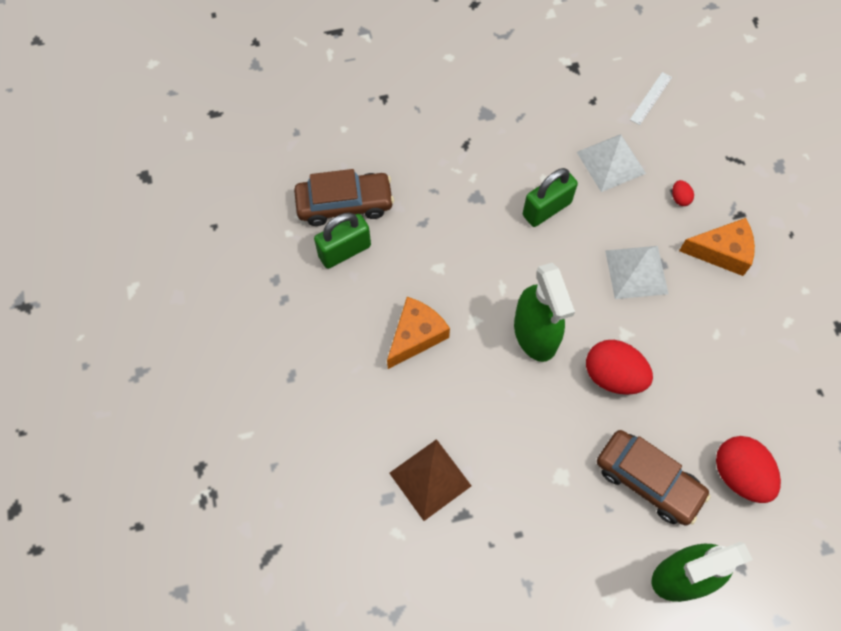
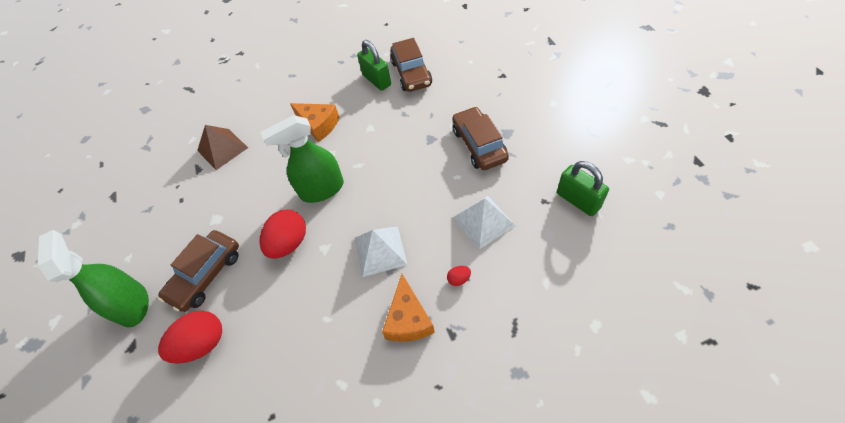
camera: 90 degrees right, 10 degrees down
(499, 146) = (479, 145): none -> brown car
(546, 209) = (428, 182): green padlock -> green padlock (578, 200)
(651, 98) = (563, 246): white ruler -> none

